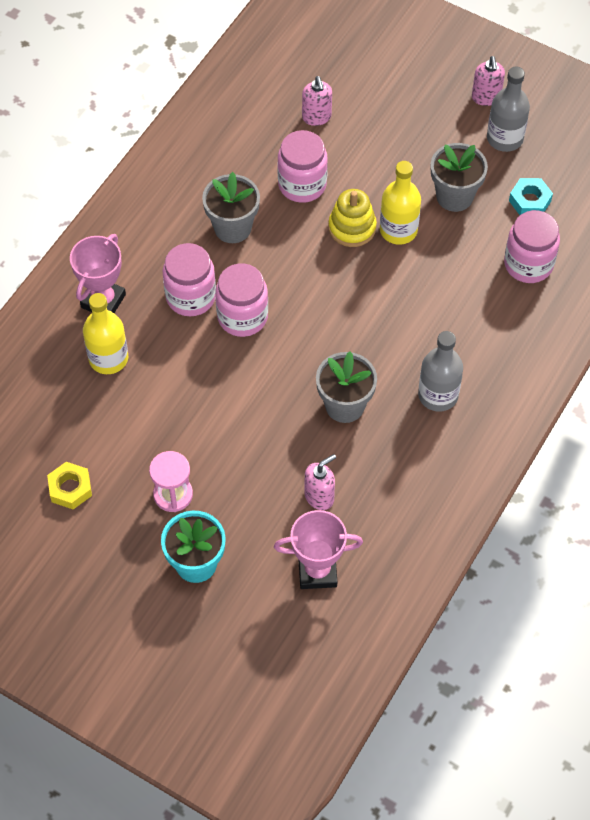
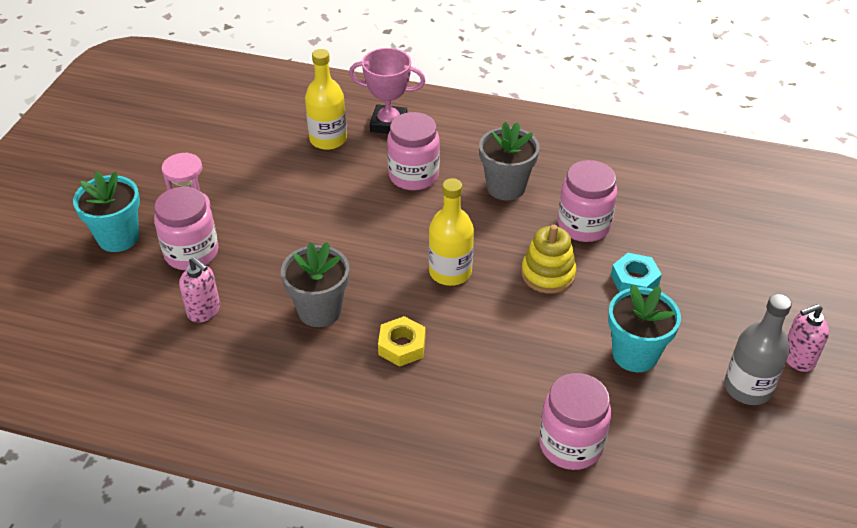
camera: 75 degrees right, 15 degrees down
(70, 488) = (188, 145): yellow nut -> yellow nut (402, 346)
(242, 317) = (403, 214): pink jar -> pink jar (191, 253)
(316, 117) = (676, 220): pink soap dispenser -> none
(317, 571) = (116, 326): pink trophy -> none
(398, 230) = (563, 313): yellow bottle -> yellow bottle (450, 272)
(438, 395) = (354, 388): grey bottle -> none
(454, 196) = (635, 354): grey flower pot -> turquoise flower pot
(530, 201) = (667, 430): turquoise nut -> turquoise nut (634, 280)

